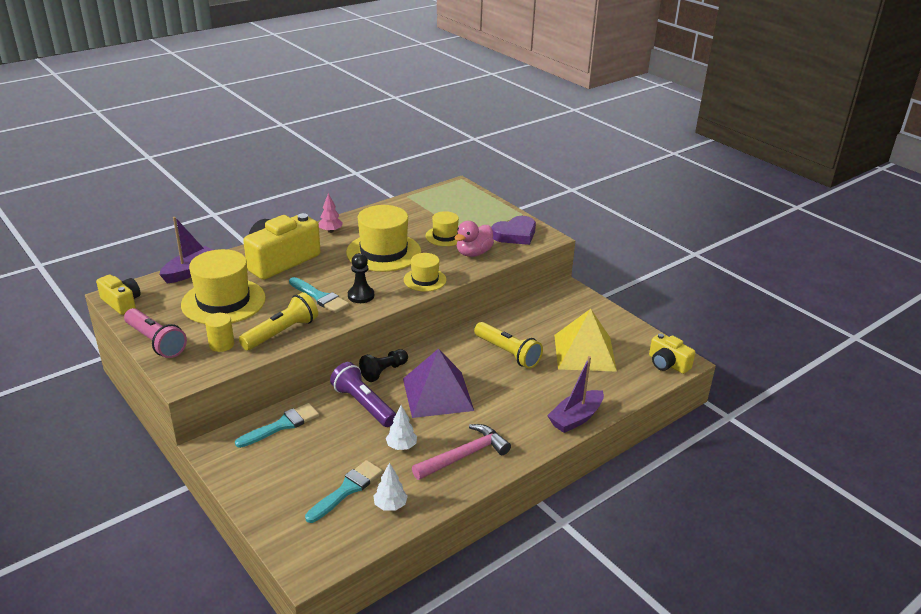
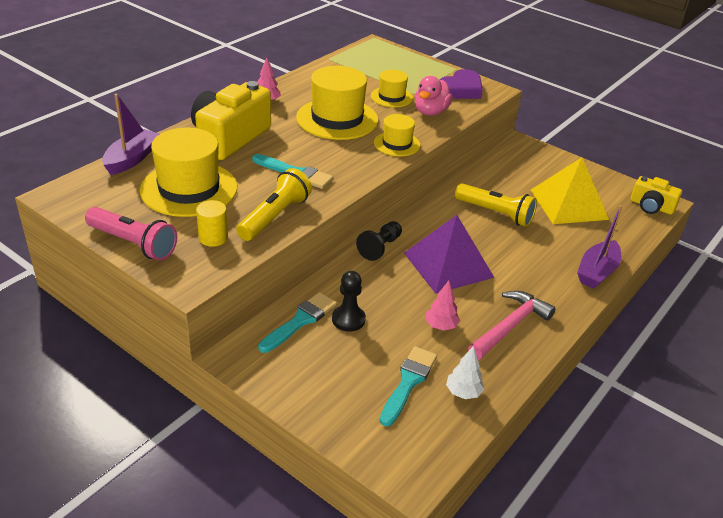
camera: 15 degrees left, 5 degrees up
(122, 302) = (67, 202): yellow camera -> none
(361, 296) = (339, 167): black pawn -> black pawn (348, 319)
(363, 405) = (377, 286): purple flashlight -> none
(401, 446) = (440, 326): white tree -> pink tree

